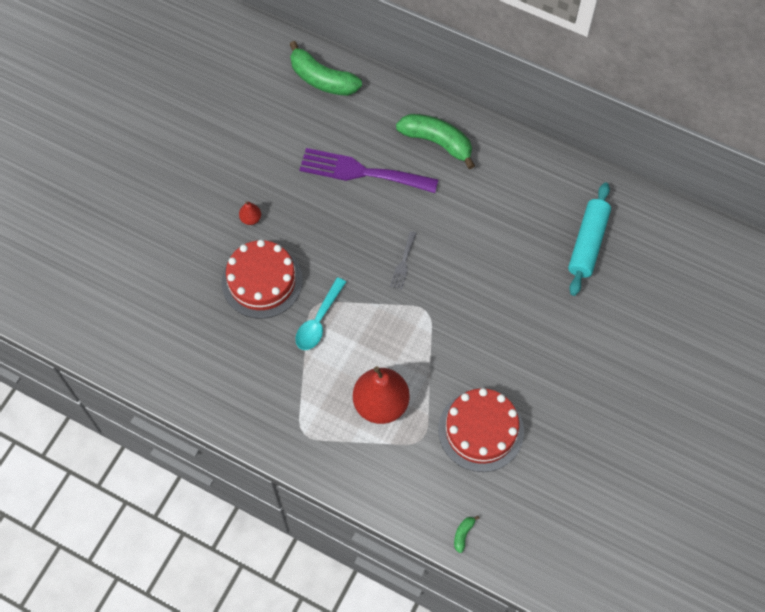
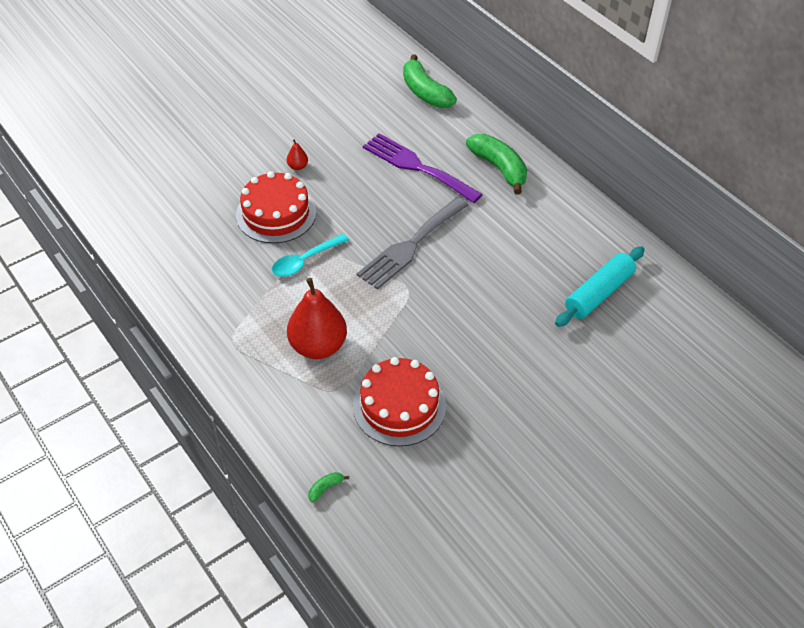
camera: 25 degrees right, 15 degrees down
(403, 263) = (411, 245): grey fork -> grey fork, size x2.23

